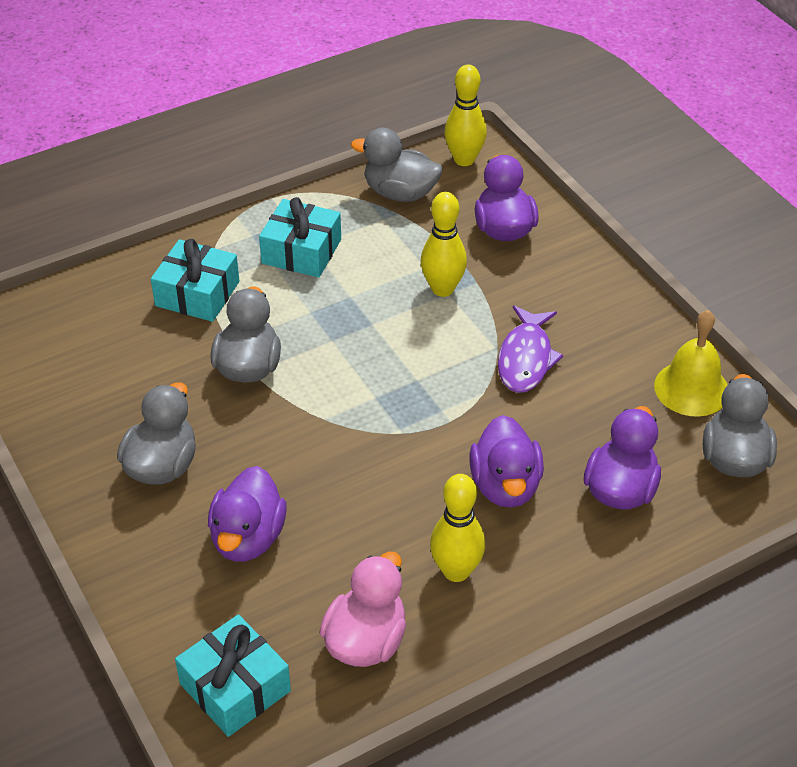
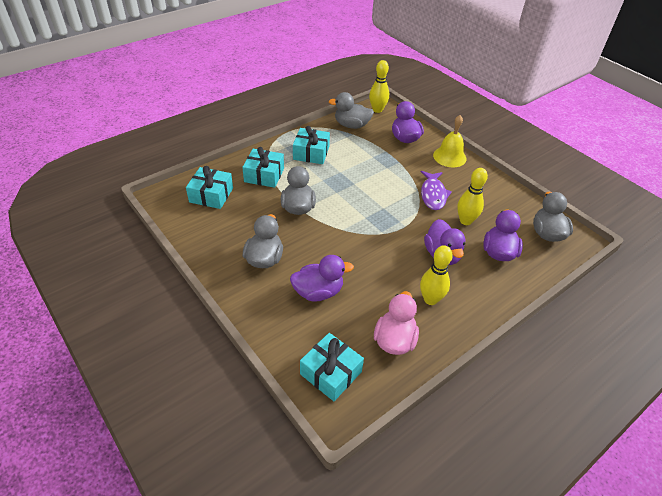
camera: 10 degrees left, 0 degrees up
(87, 329) = (211, 195): none -> turquoise gift
(248, 538) = (318, 292): purple duck -> purple duck turned 105 degrees counterclockwise
(442, 289) = (384, 166): yellow bowling pin -> yellow bowling pin (465, 221)
(691, 388) = (515, 203): yellow bell -> yellow bell (449, 157)

